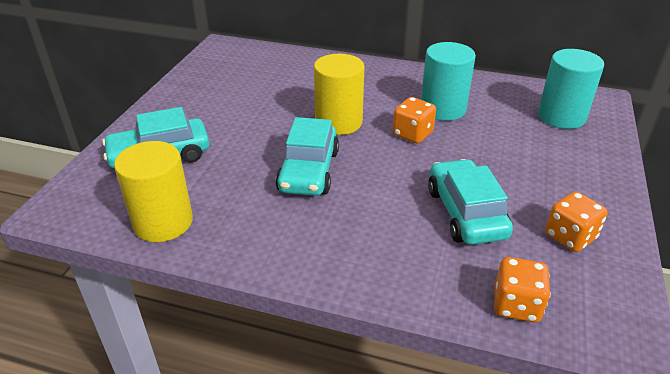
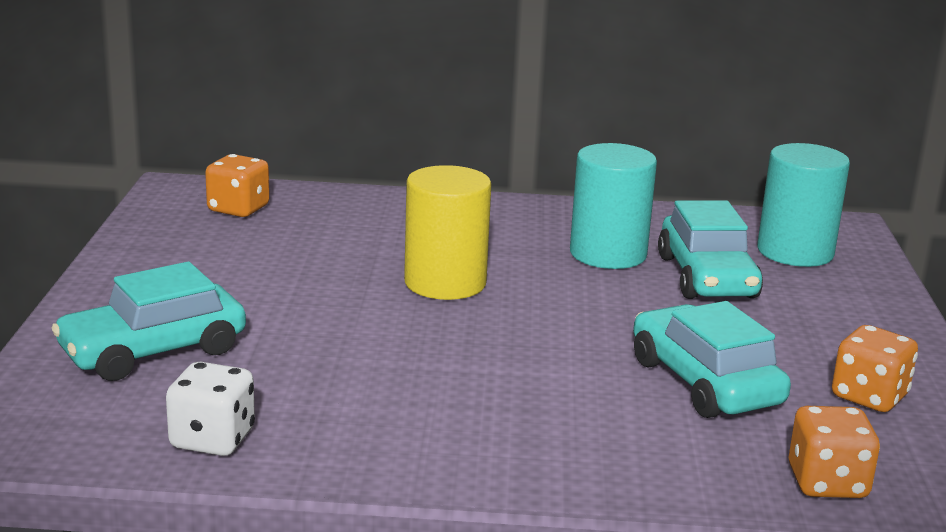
camera: 15 degrees left, 15 degrees down
(163, 222) = (212, 439): yellow cylinder -> white dice
(309, 171) = (428, 351): turquoise car -> turquoise car (707, 277)
(412, 134) = (575, 290): orange dice -> orange dice (238, 209)

